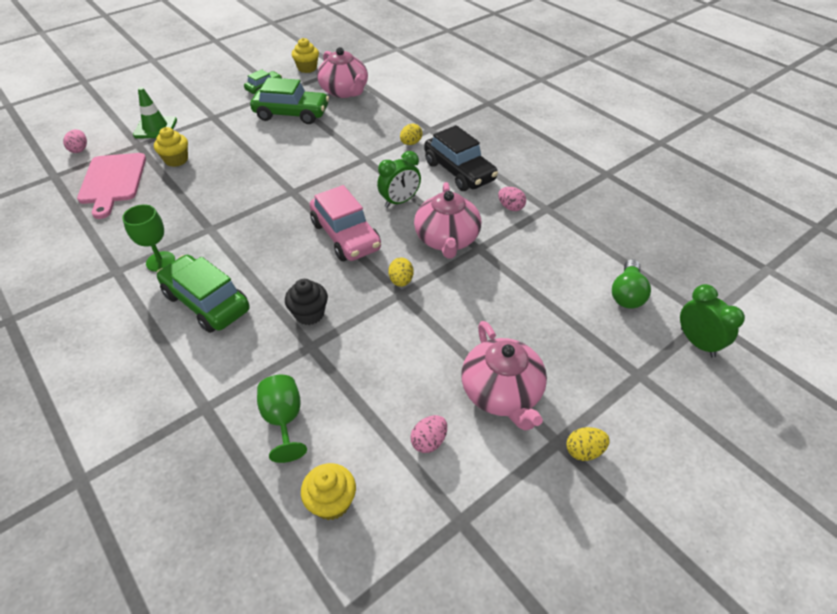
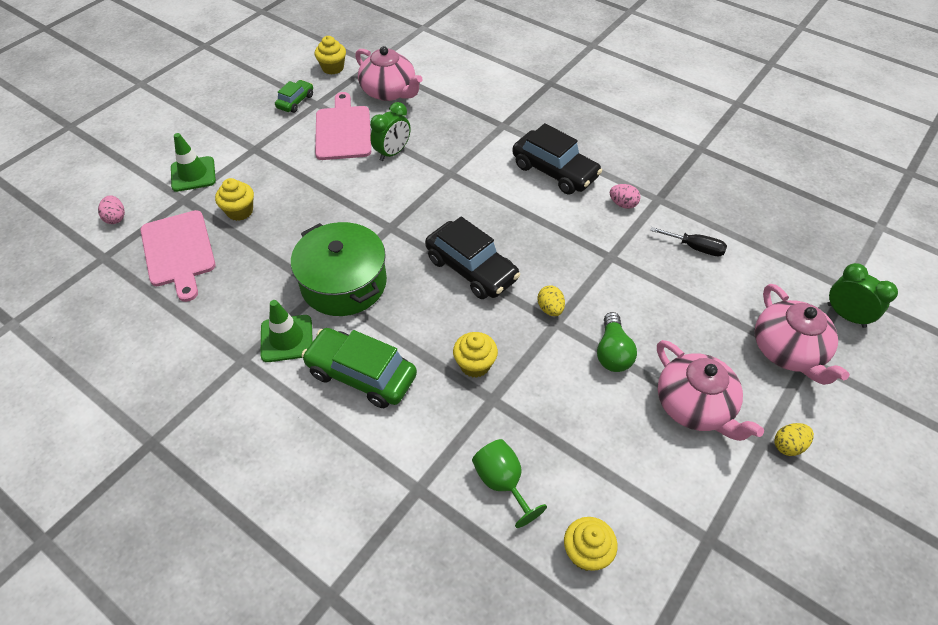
camera: 15 degrees left, 5 degrees up
(160, 261) = (287, 338): green goblet -> green traffic cone
(231, 227) = (344, 283): none -> green pot
(291, 114) = (343, 130): green car -> pink cutting board
(309, 314) = (475, 364): black cupcake -> yellow cupcake
(346, 236) = (471, 269): pink car -> black car
(400, 201) = (509, 218): green clock -> green clock (392, 153)
(411, 143) = (490, 146): yellow egg -> none
(429, 441) = (649, 470): pink egg -> none
(447, 239) = (575, 253): pink teapot -> pink teapot (788, 351)
(565, 255) = (695, 248): none -> black screwdriver
(627, 294) = (767, 278): green light bulb -> green light bulb (612, 352)

